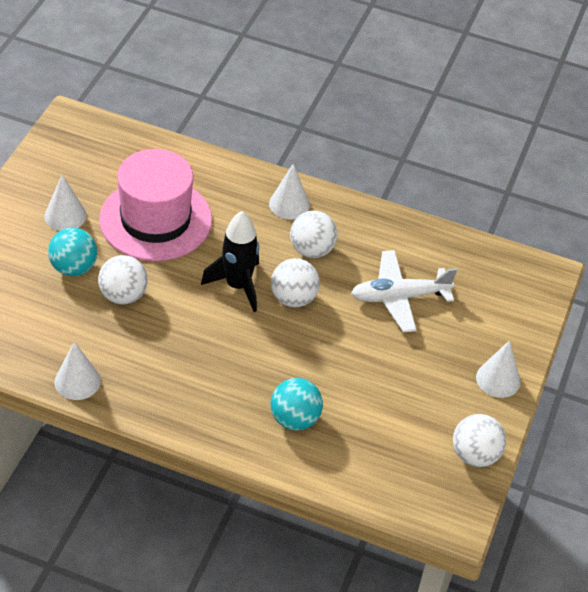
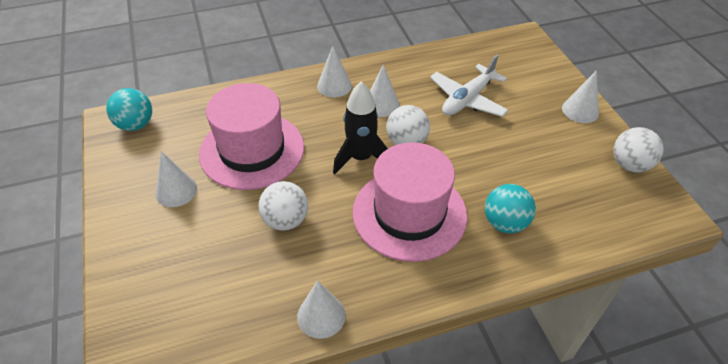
camera: 35 degrees left, 0 degrees up
(74, 268) = (223, 225): turquoise ball -> turquoise ball (136, 125)
(225, 357) = (409, 213): none -> pink hat
(312, 250) = (381, 104): white ball -> white cone

